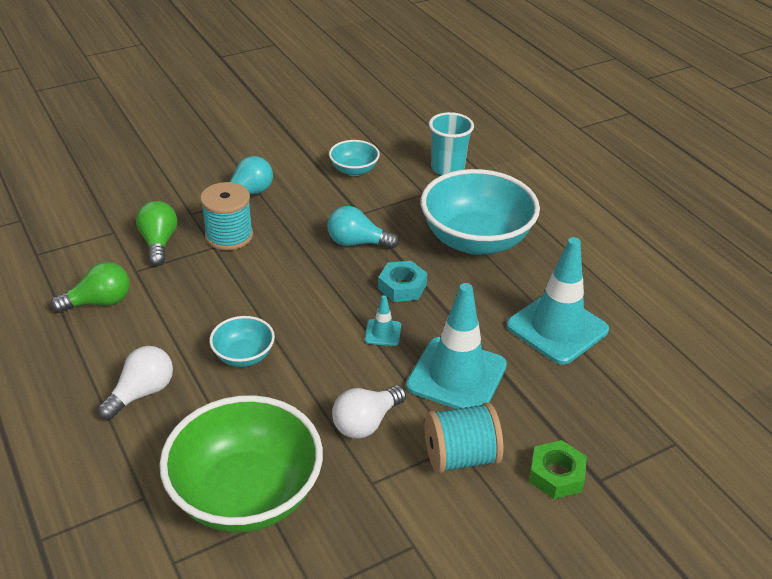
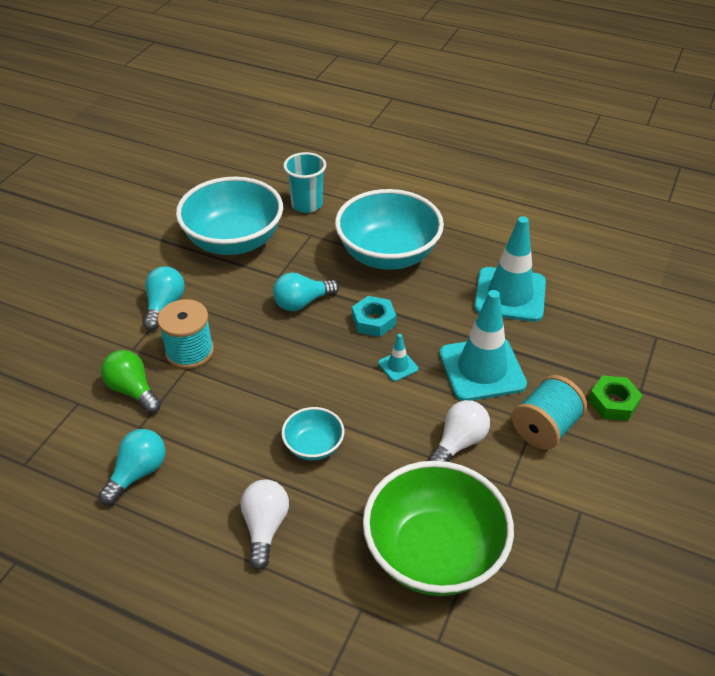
camera: 35 degrees left, 5 degrees up
(99, 302) = (138, 473): green light bulb -> turquoise light bulb
(354, 170) = (234, 241): turquoise bowl -> turquoise bowl, size x2.10
(366, 423) = (459, 443): white light bulb -> white light bulb turned 150 degrees counterclockwise

